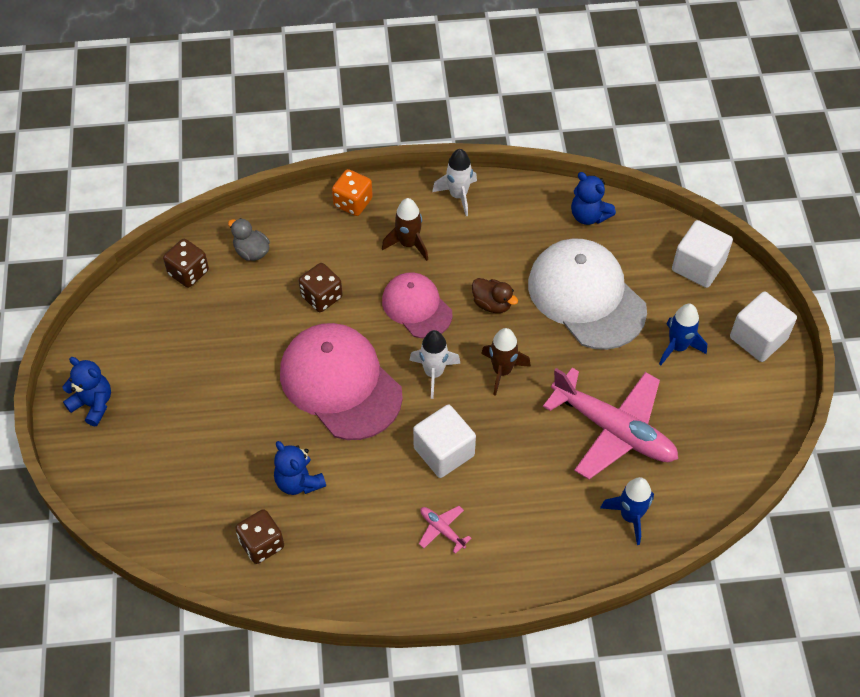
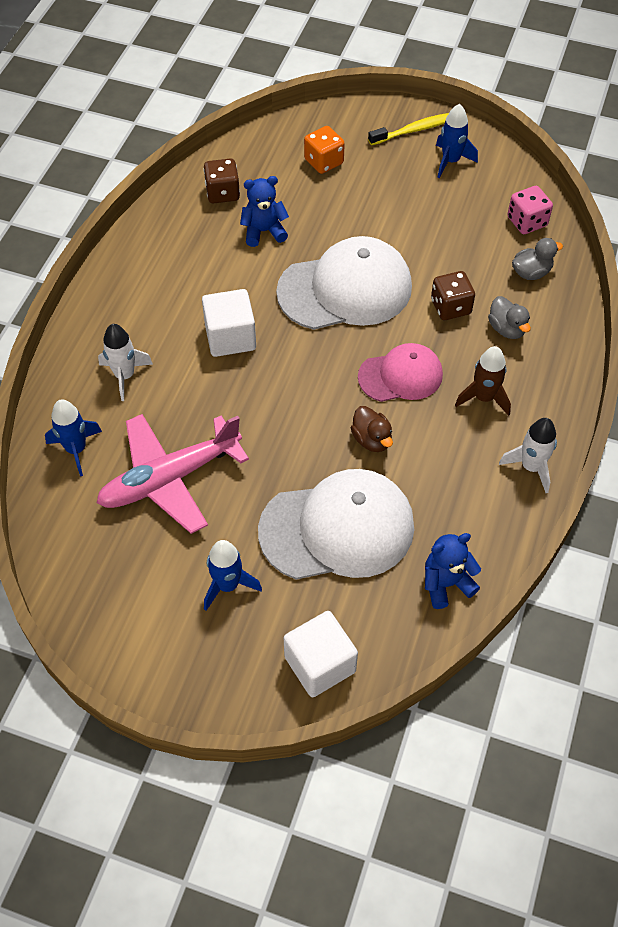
camera: 115 degrees right, 0 degrees up
(93, 404) = (414, 130): blue teddy bear -> yellow toothbrush
(129, 357) = (451, 161): none -> blue rocket
(188, 272) = (527, 222): brown dice -> pink dice
(326, 250) = (507, 329): none -> grey duck
(340, 383) = (345, 289): pink cap -> white cap
(353, 202) = (561, 371): orange dice -> orange dice (324, 162)
(434, 373) = (317, 361): white rocket -> white rocket (125, 376)
(442, 530) = (158, 308): pink plane -> none
(492, 304) = (372, 439): brown duck -> brown duck turned 90 degrees counterclockwise
(502, 371) = (288, 415): brown rocket -> none
(758, 338) = (192, 674): white cube -> none

